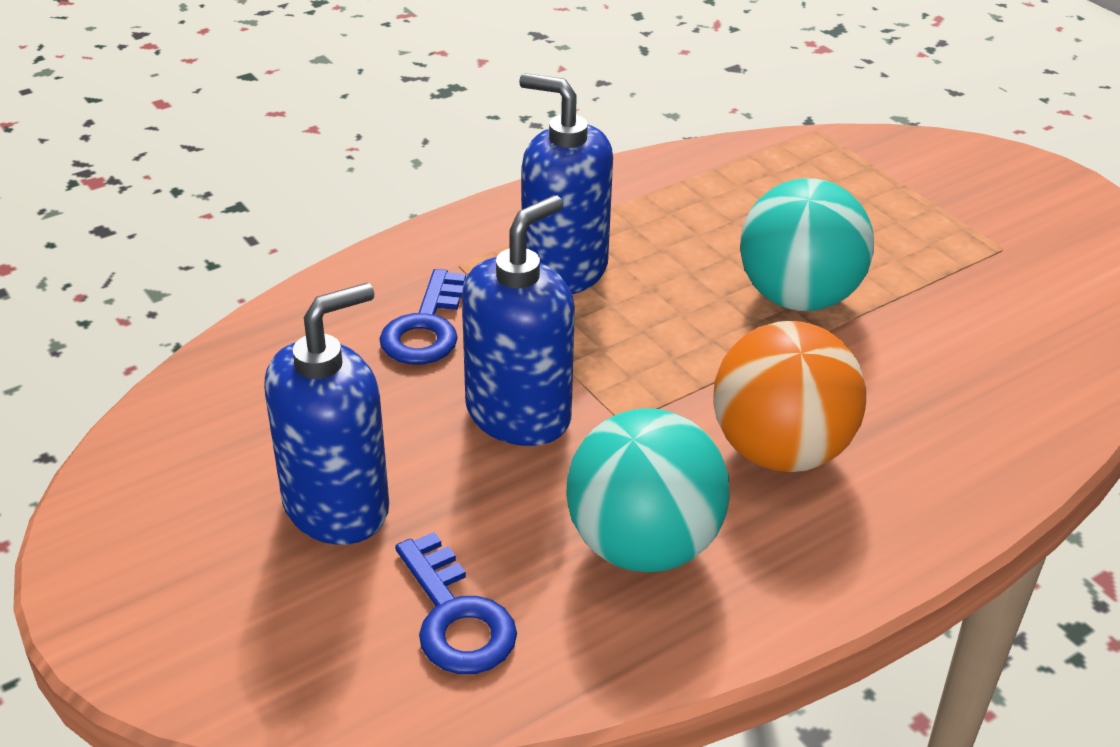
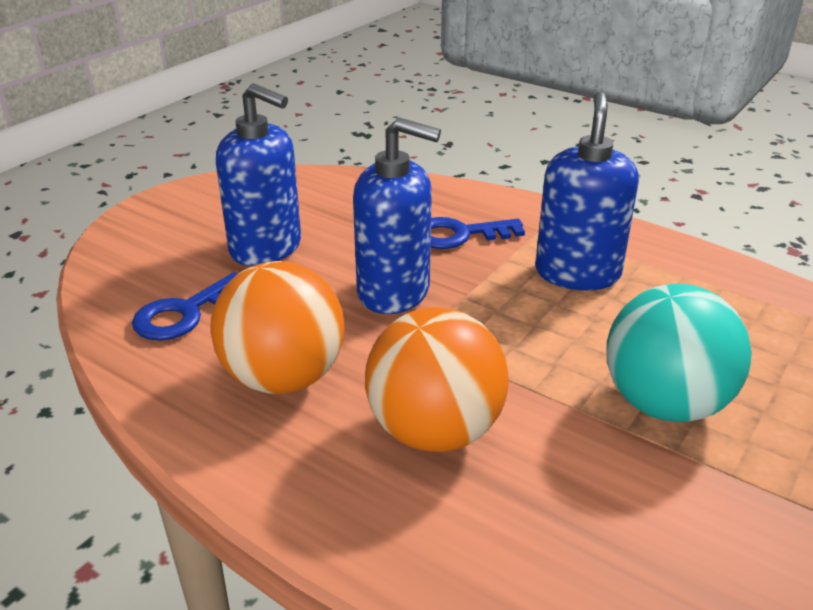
camera: 70 degrees right, 5 degrees down
(643, 545) = (283, 378): turquoise ball -> orange ball

